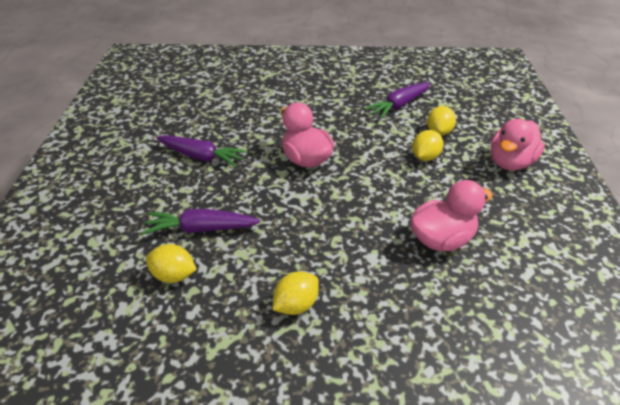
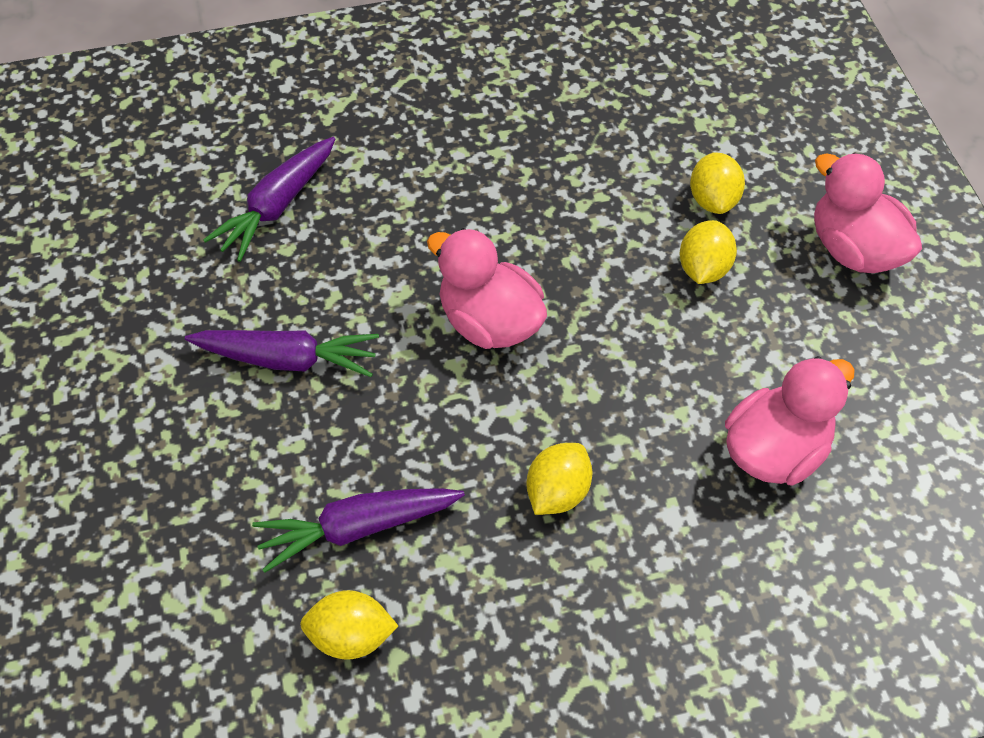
camera: 15 degrees left, 15 degrees up
(296, 305) = (577, 640): yellow lemon -> yellow lemon (557, 492)
(398, 106) = (621, 145): purple carrot -> purple carrot (276, 207)
(510, 162) = (853, 249): pink duck -> pink duck turned 120 degrees clockwise

